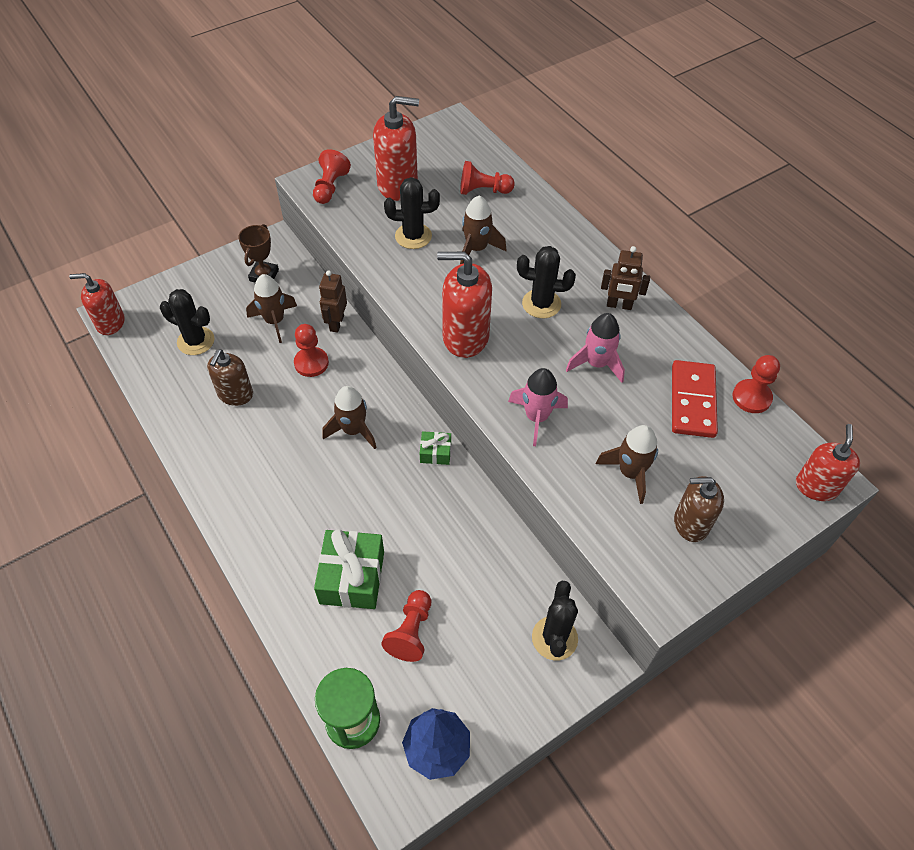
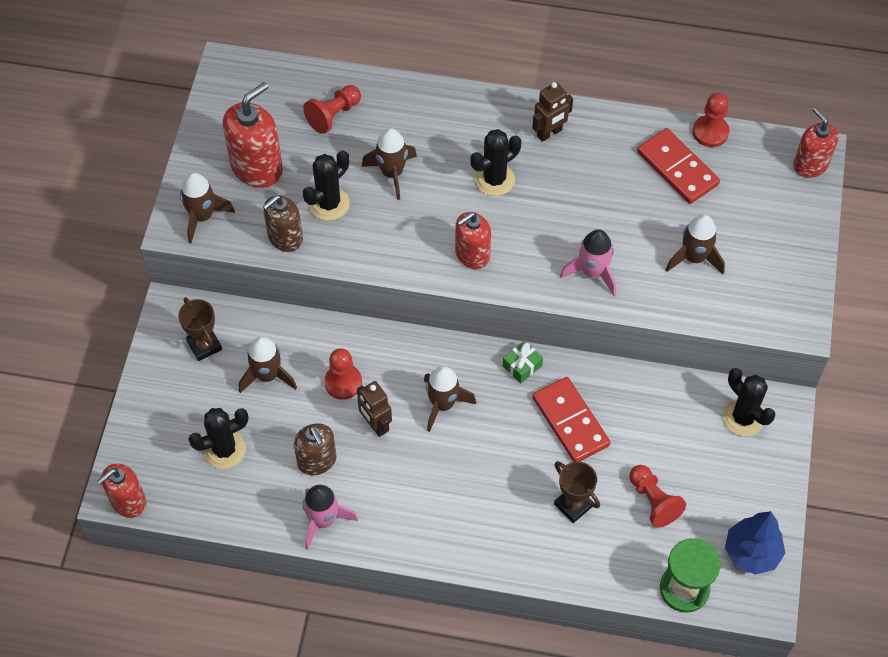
camera: 45 degrees left, 5 degrees up
(330, 187) = (202, 216): red pawn -> brown rocket
(336, 323) = (320, 333): brown robot -> brown robot (375, 425)
(352, 577) = (573, 505): green gift -> brown trophy
(422, 519) = (570, 421): none -> red domino
(465, 337) = (472, 254): red soap dispenser -> red soap dispenser, size x0.67
(596, 363) = (586, 195): pink rocket -> pink rocket (323, 520)
(691, 523) = (765, 259): brown soap dispenser -> brown soap dispenser (285, 238)

